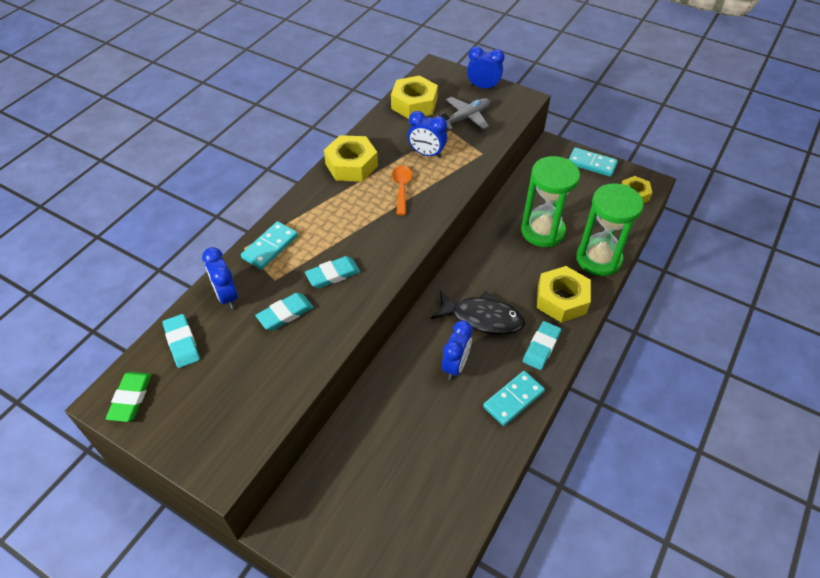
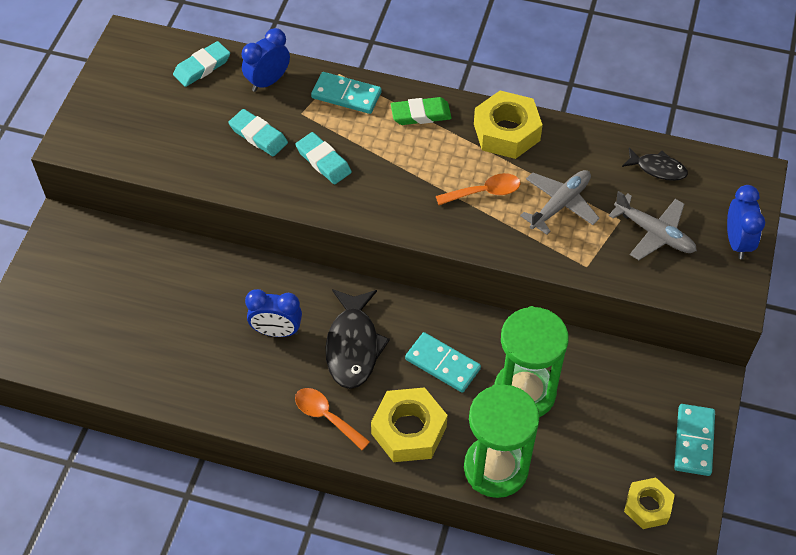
camera: 75 degrees right, 5 degrees up
(131, 398) = (133, 53): green eraser -> green eraser (420, 114)
(414, 104) = (658, 169): yellow nut -> black fish
(427, 154) = (560, 204): blue clock -> grey plane
(513, 399) = (244, 397): turquoise domino -> turquoise domino (442, 364)
(541, 347) = (326, 416): turquoise eraser -> orange spoon

